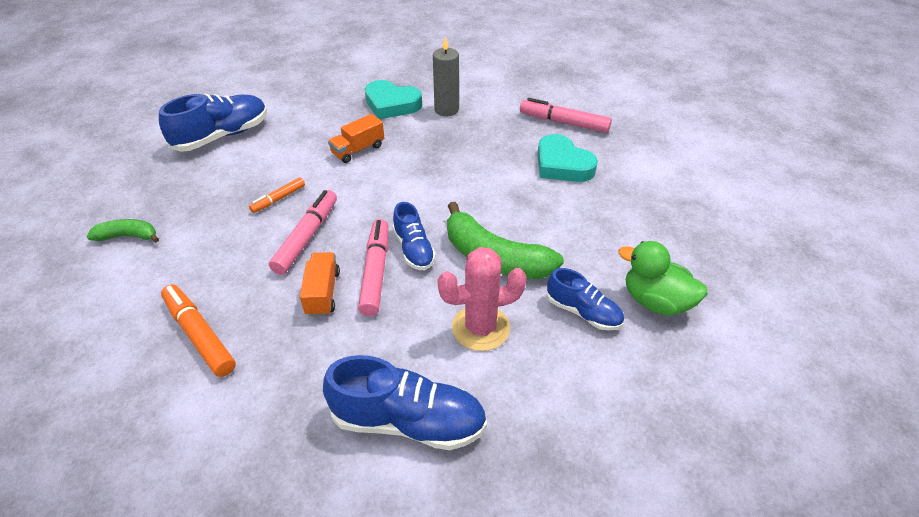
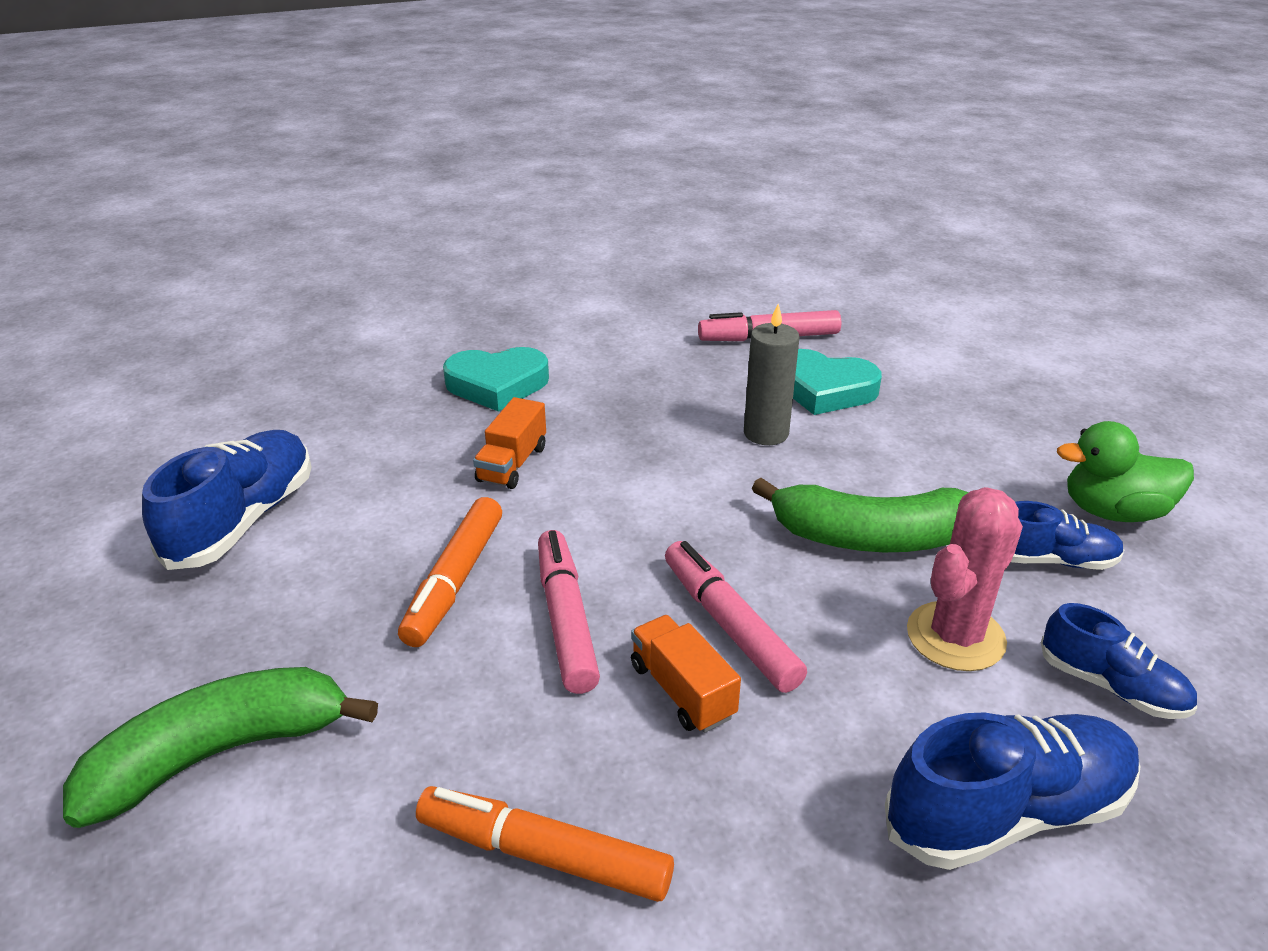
camera: 30 degrees left, 10 degrees down
(128, 236) = (220, 753): green banana -> green banana, size x1.86
(278, 199) = (455, 581): orange marker -> orange marker, size x1.72
(414, 249) = (749, 570): blue shoe -> blue shoe (1111, 686)
(446, 110) = (590, 368): grey candle -> grey candle (766, 433)

